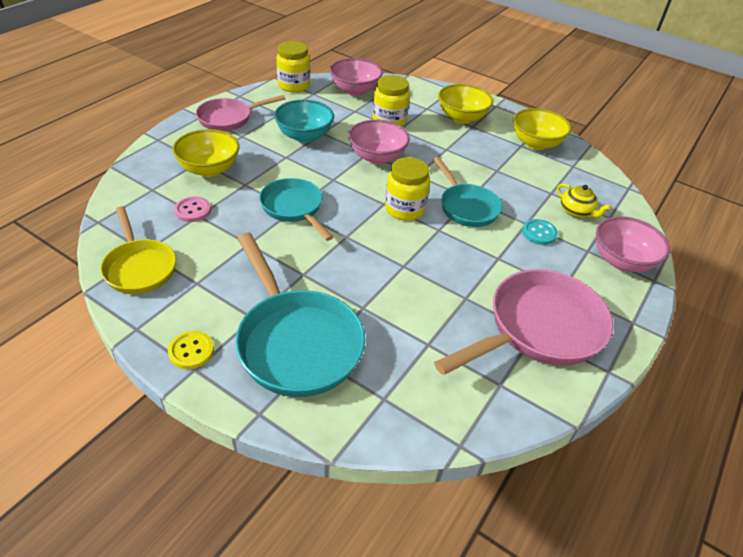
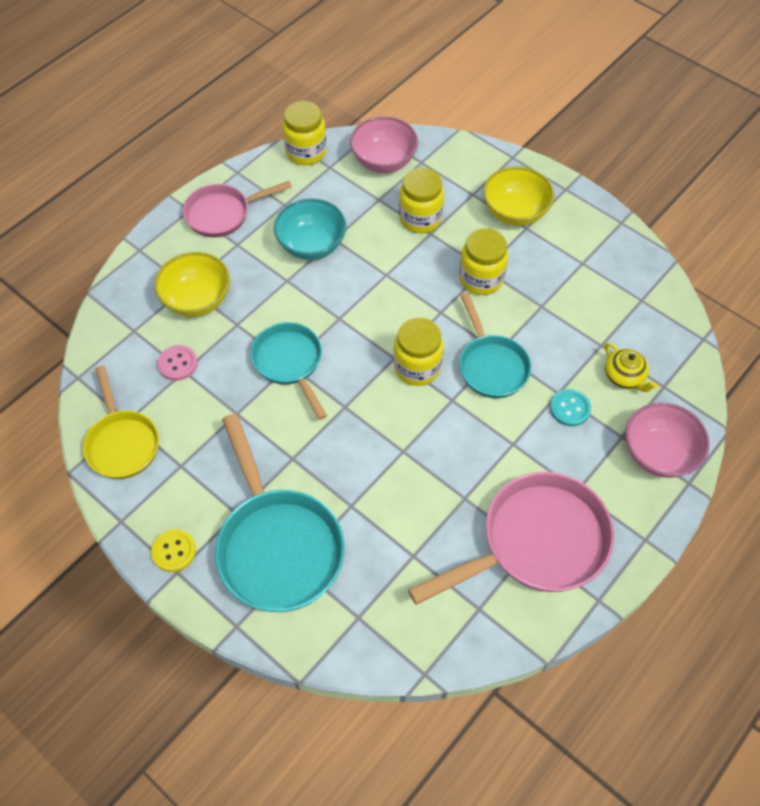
camera: 10 degrees right, 15 degrees up
(377, 157) = (396, 282): pink bowl -> none
(445, 155) = (481, 279): none -> yellow jar
(536, 143) = (602, 260): yellow bowl -> none

